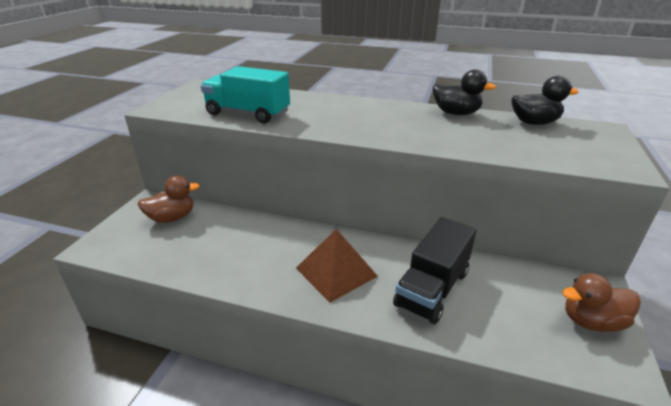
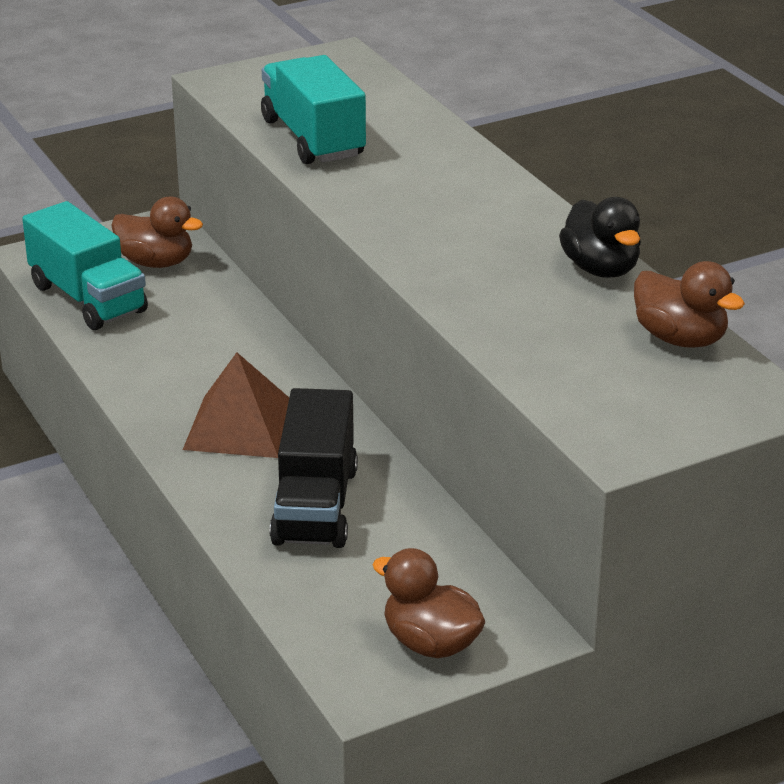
camera: 45 degrees right, 0 degrees up
(157, 253) = (88, 298): none -> turquoise truck
(432, 288) = (315, 505): black truck -> black truck turned 75 degrees counterclockwise
(534, 123) = (680, 339): black duck -> brown duck

